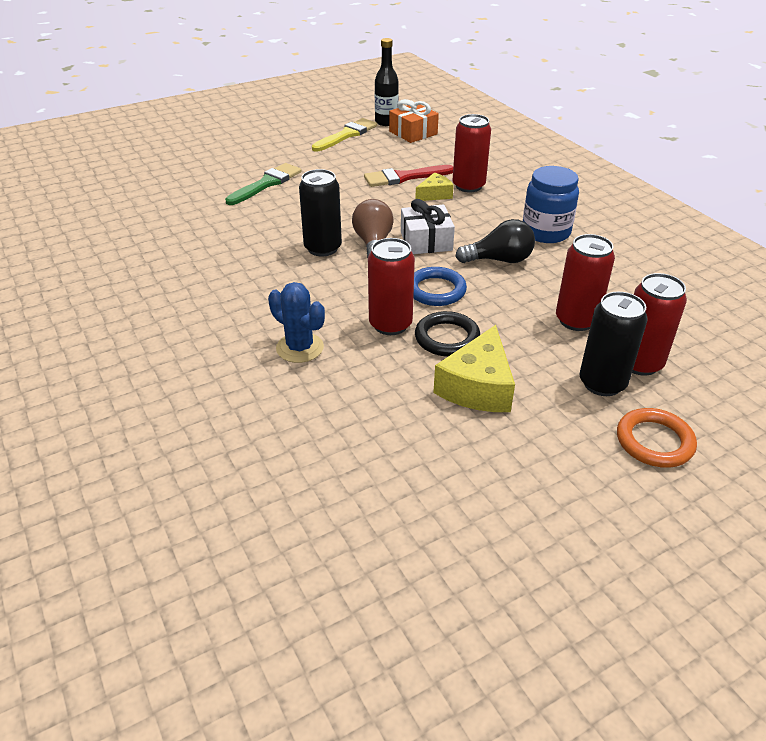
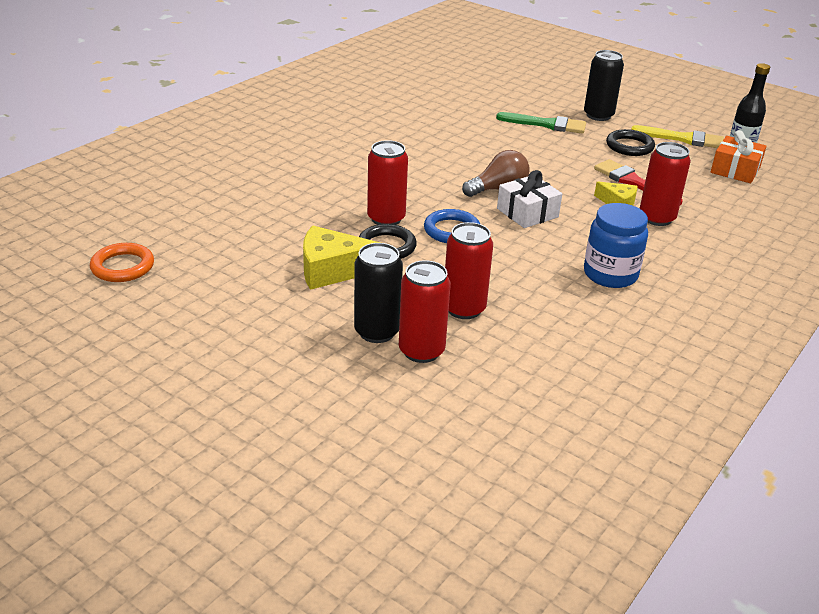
camera: 65 degrees right, 5 degrees down
(300, 348) = (330, 188): blue cactus -> none
(323, 248) = (469, 169): black can -> black can (598, 115)
(341, 160) = (629, 146): none -> black ring
(499, 260) = (531, 255): black light bulb -> none
(654, 441) = (313, 366): orange ring -> orange ring (122, 267)

